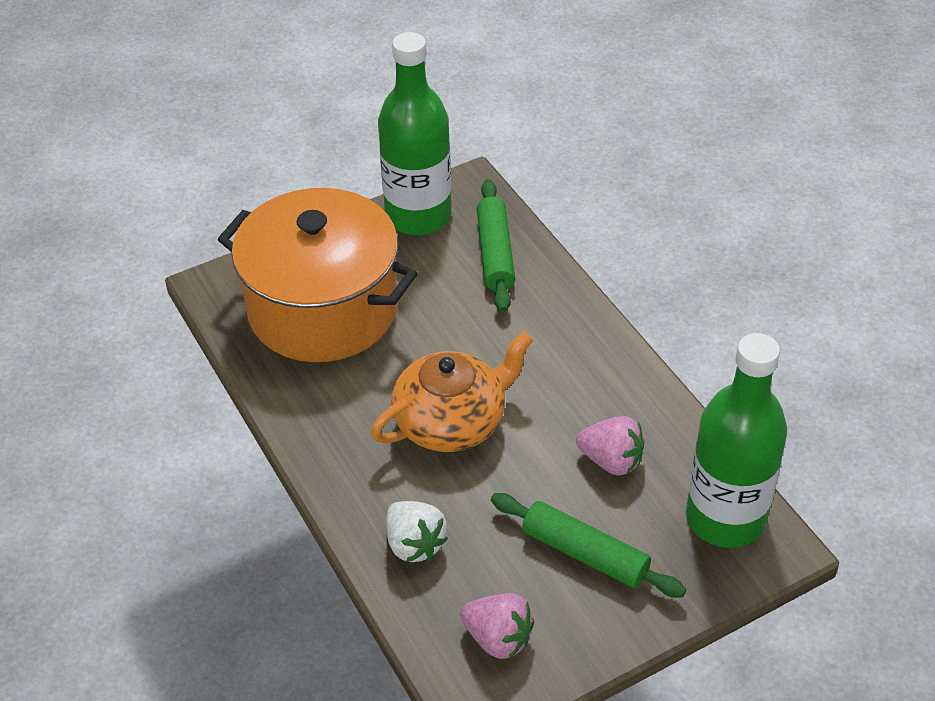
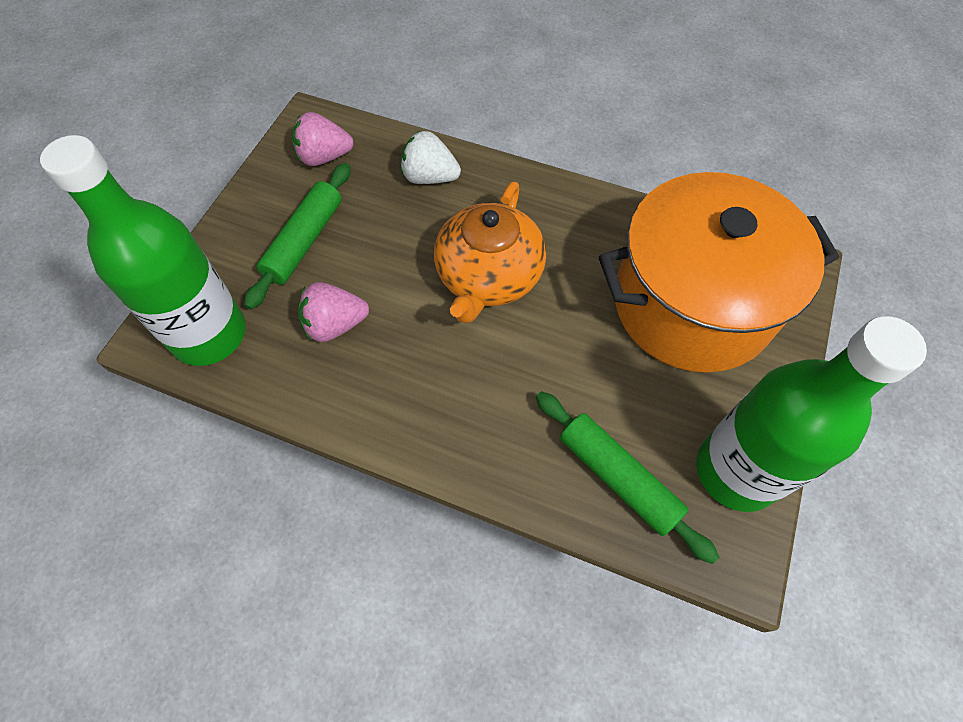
camera: 140 degrees right, 15 degrees up
(585, 553) = (304, 241): green rolling pin -> green rolling pin turned 60 degrees counterclockwise

